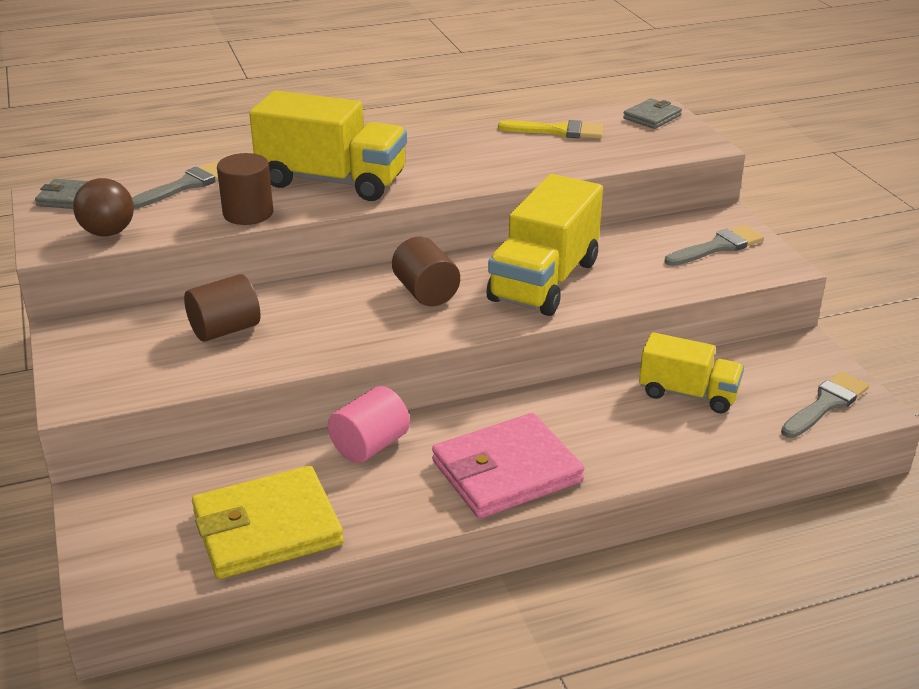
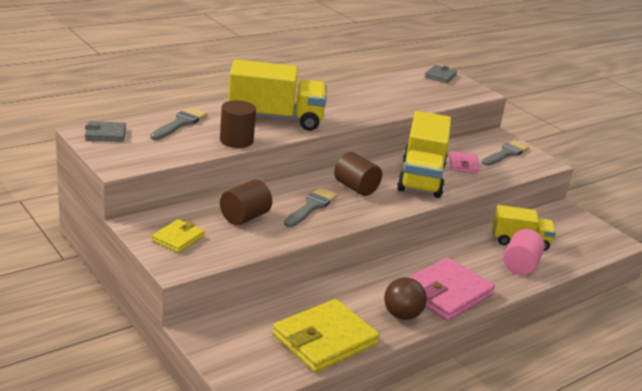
camera: 20 degrees left, 5 degrees down
(108, 233) = (151, 156): brown ball -> brown ball (402, 315)
(108, 356) = (178, 238): none -> yellow wallet
(370, 446) = (356, 285): pink cylinder -> pink cylinder (520, 265)
(558, 131) = (392, 85): yellow brush -> none
(630, 263) = (463, 165): none -> pink wallet
(826, 404) = (595, 241): grey brush -> grey brush (311, 206)

